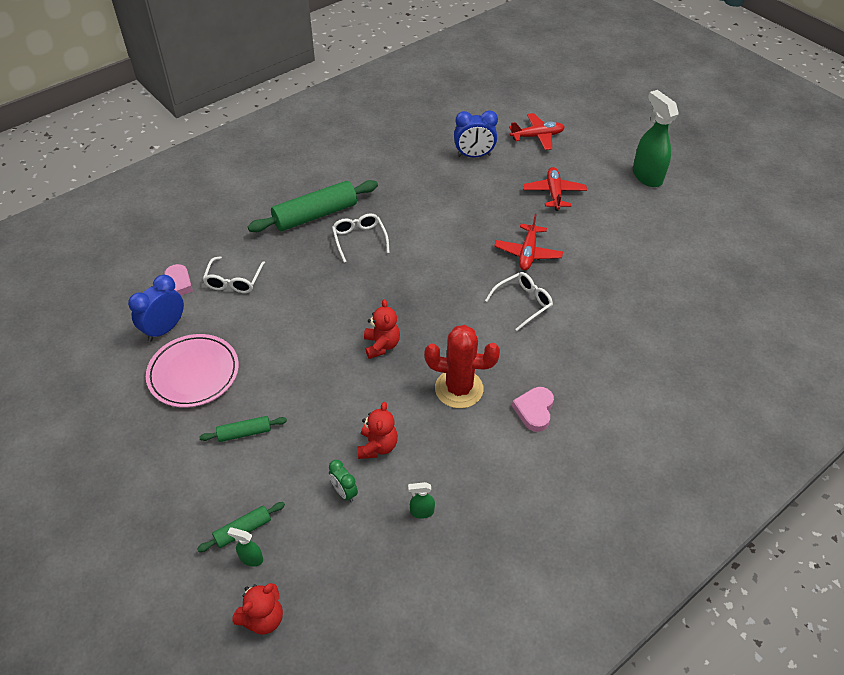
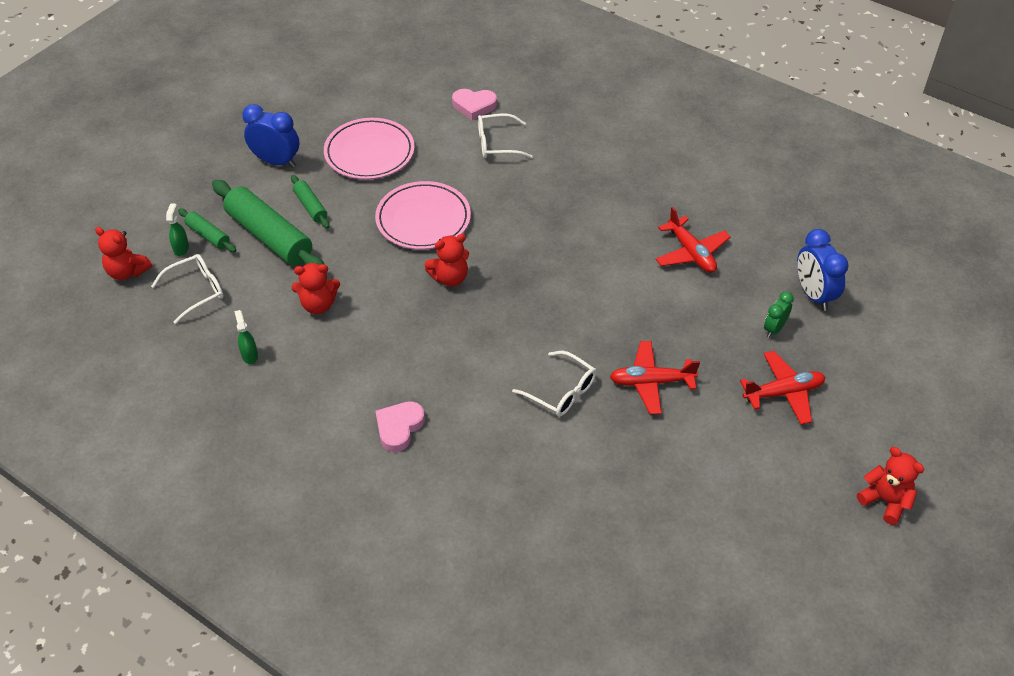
camera: 75 degrees right, 0 degrees up
(165, 329) = (416, 117): blue clock -> blue clock (276, 161)
(303, 350) = (423, 219): none -> pink plate
(315, 215) = (624, 177): green rolling pin -> green rolling pin (269, 236)
(344, 492) = (260, 293): green clock -> green clock (774, 329)
(359, 239) = (602, 222): white glasses -> white glasses (196, 291)
(459, 389) = (410, 355): red cactus -> none
(534, 410) = (399, 428): pink heart -> pink heart turned 60 degrees counterclockwise
(537, 136) = (898, 356): red plane -> red plane (691, 253)
(646, 176) = (885, 501): green spray bottle -> red teddy bear

